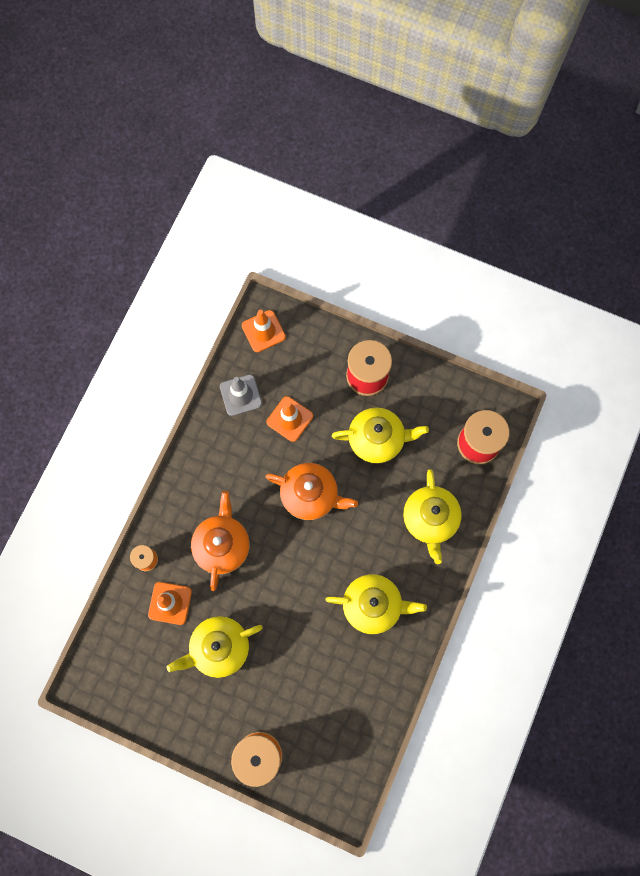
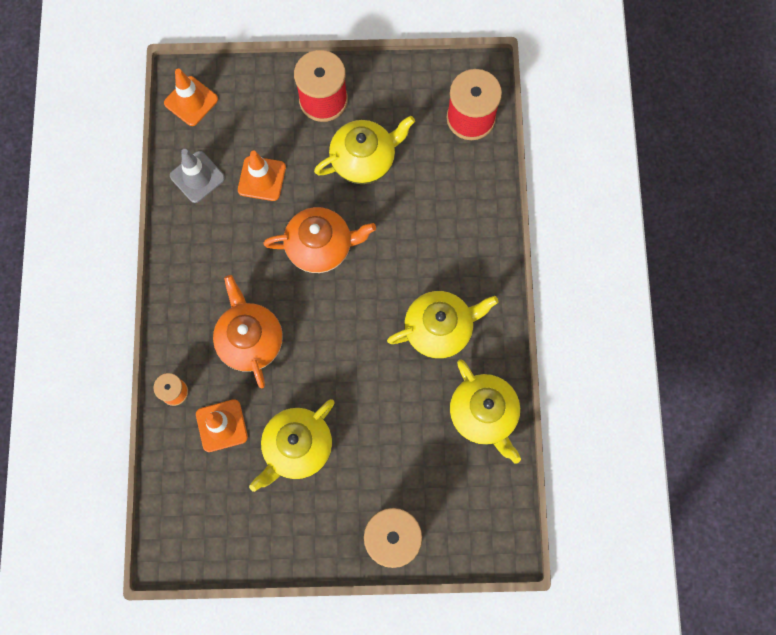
camera: 25 degrees left, 0 degrees up
(430, 519) = (457, 216): yellow teapot -> yellow teapot (483, 414)

